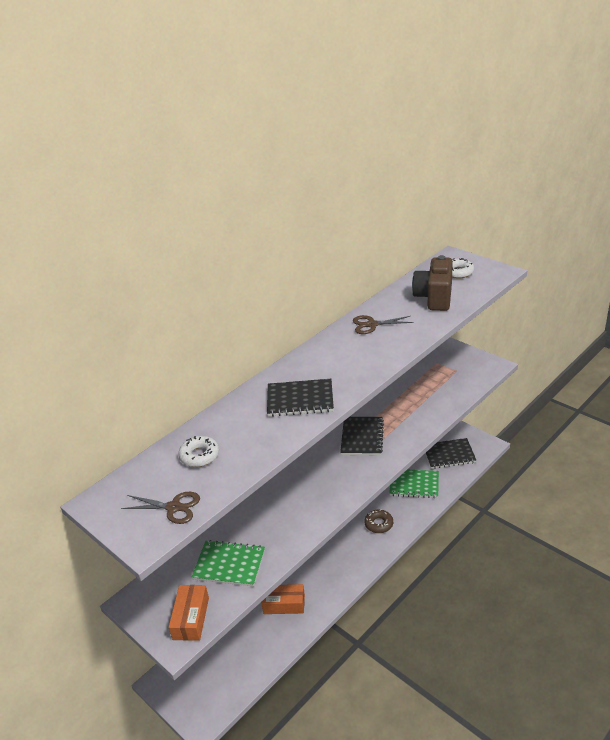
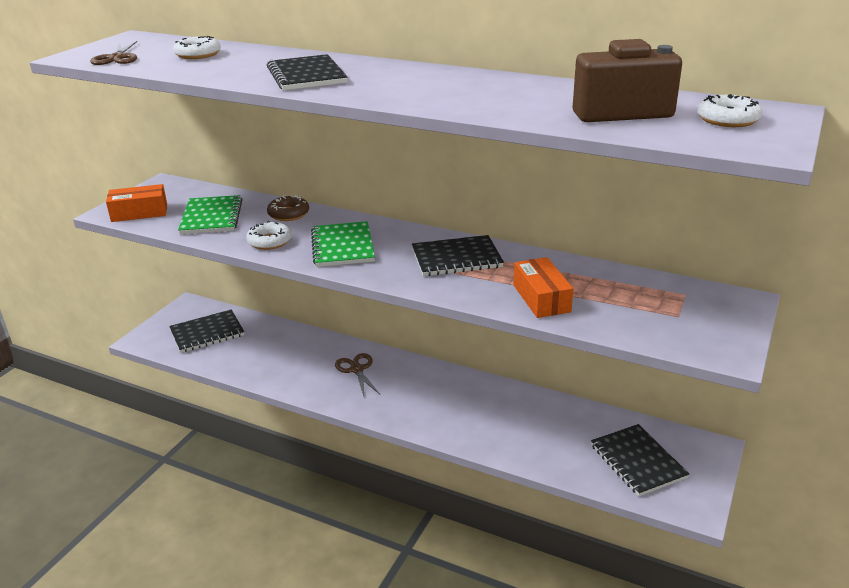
camera: 70 degrees right, 5 degrees down
(216, 666) = (207, 333): none -> black notebook
(284, 604) = (295, 358): orange box -> orange box (541, 298)
(294, 529) = (269, 241): none -> white donut
(372, 325) = (504, 87): brown scissors -> brown scissors (357, 369)
(379, 524) = (449, 410): brown donut -> brown donut (288, 214)
(414, 484) = (545, 432): green notebook -> green notebook (342, 246)

